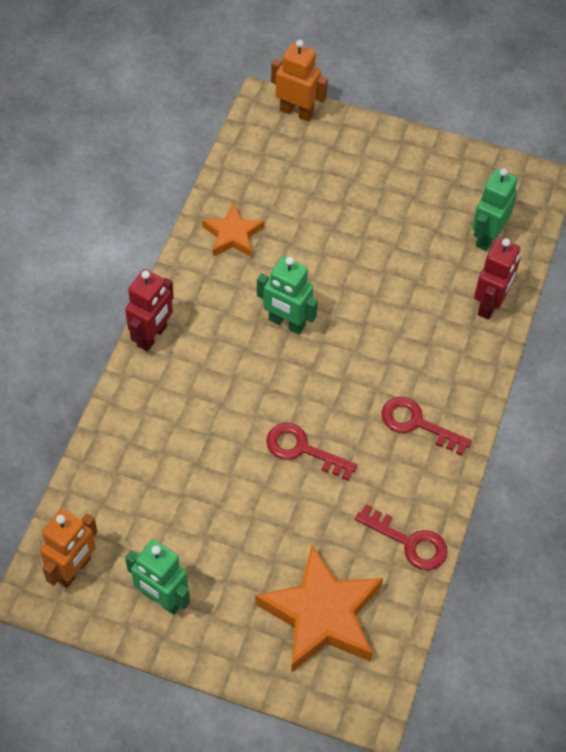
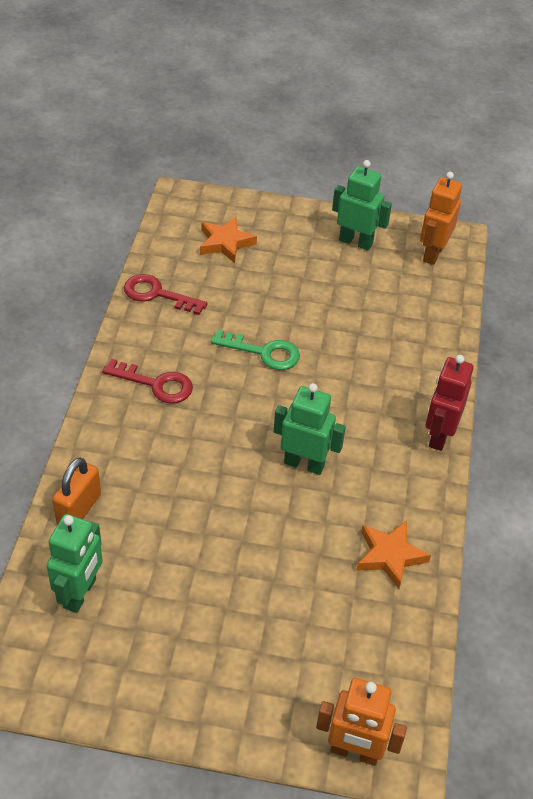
camera: 170 degrees right, 10 degrees down
(303, 450) = (263, 352): red key -> green key
(321, 615) = (225, 243): orange star -> orange star, size x0.56
(490, 305) = (79, 509): red robot -> orange padlock

